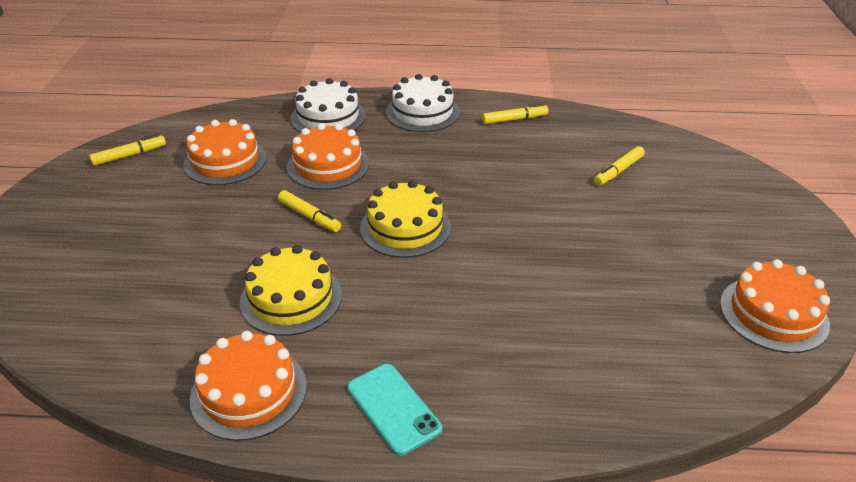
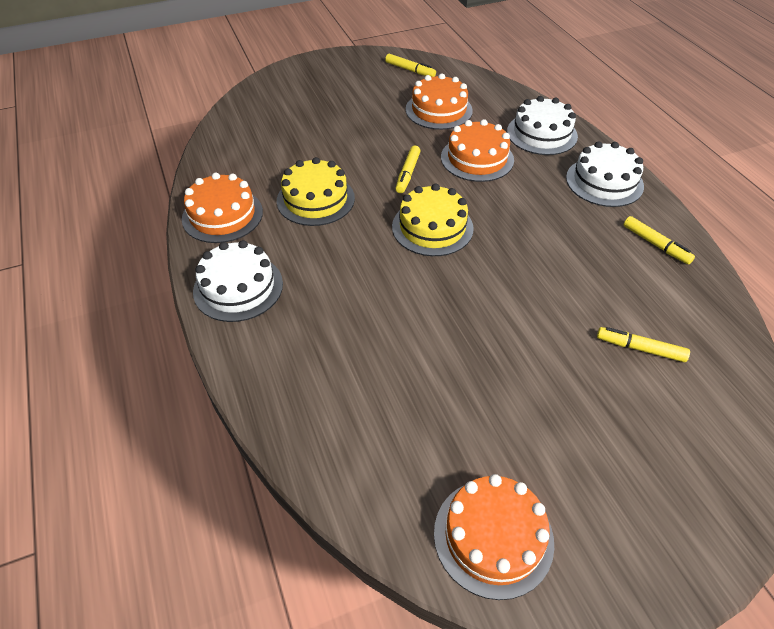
camera: 65 degrees right, 10 degrees up
(393, 408) = (238, 287): turquoise phone -> white cake

